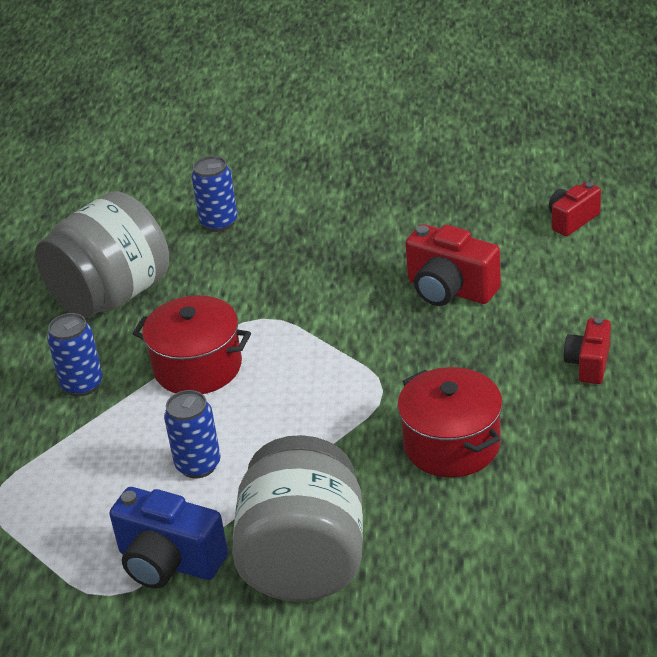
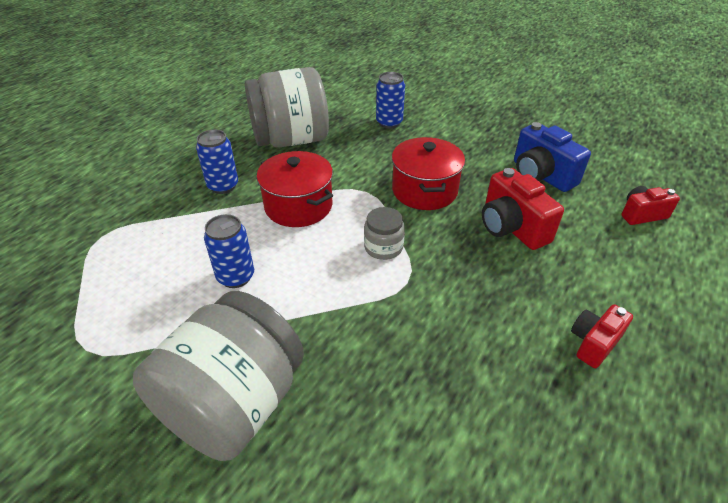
camera: 25 degrees right, 5 degrees up
(169, 562) = (146, 345): blue camera -> blue camera (541, 175)
(331, 368) = (383, 247): none -> grey jar
(452, 445) = (427, 359): red pot -> red pot (424, 190)

